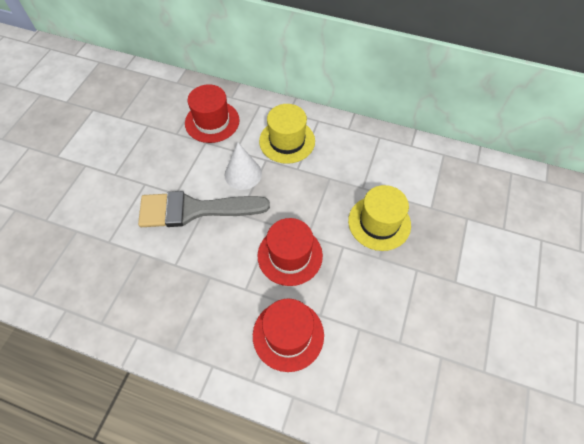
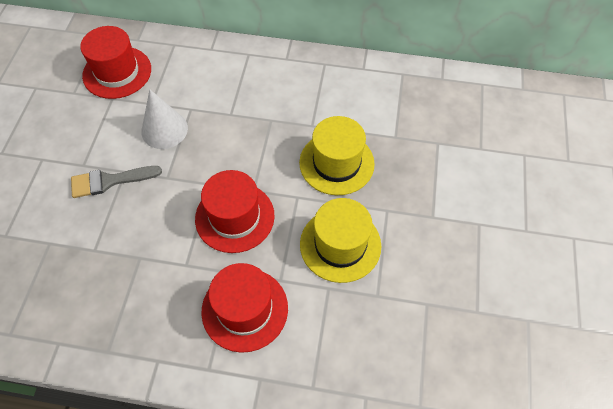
camera: 10 degrees left, 0 degrees up
(194, 210) = (110, 181): grey brush -> grey brush, size x0.56
(287, 141) = (213, 83): yellow hat -> yellow hat (340, 245)

